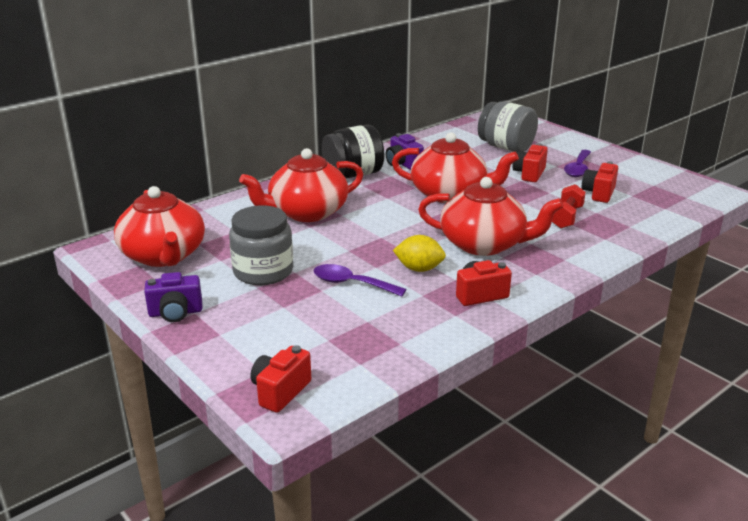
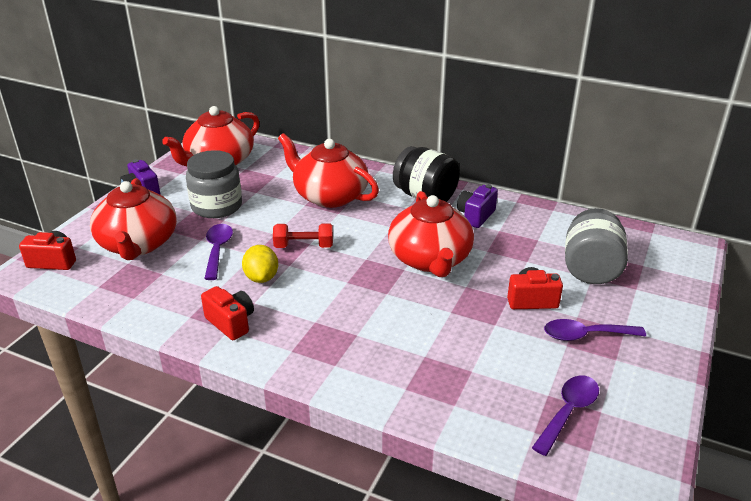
camera: 65 degrees right, 5 degrees up
(484, 244) = (333, 304): red teapot -> red teapot (138, 244)
(566, 217) = (437, 349): red dumbbell -> red dumbbell (304, 246)
(599, 193) = (526, 364): red camera -> none
(651, 194) = (568, 412): none -> purple spoon

